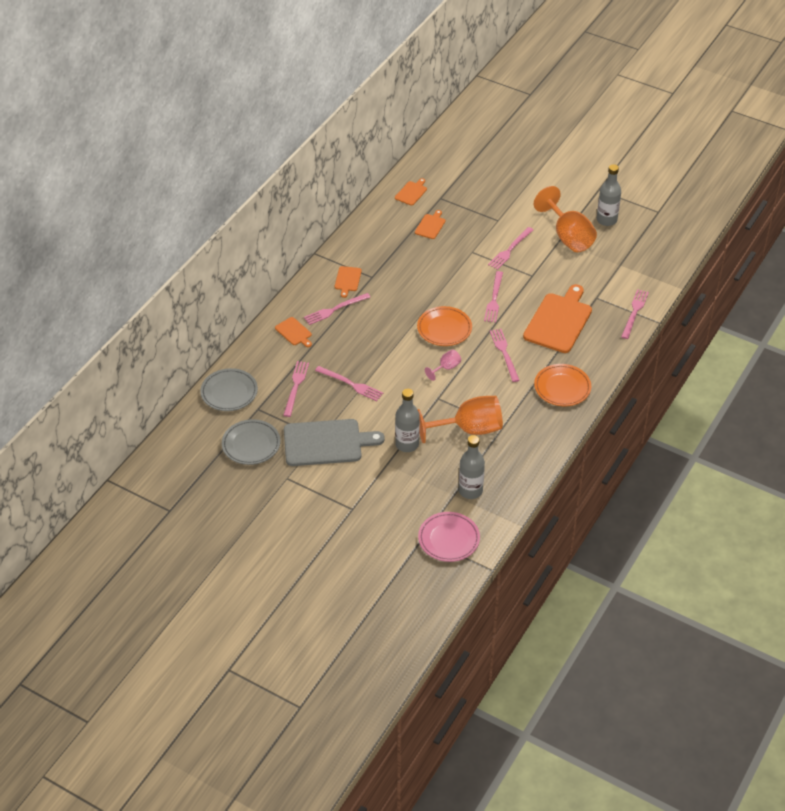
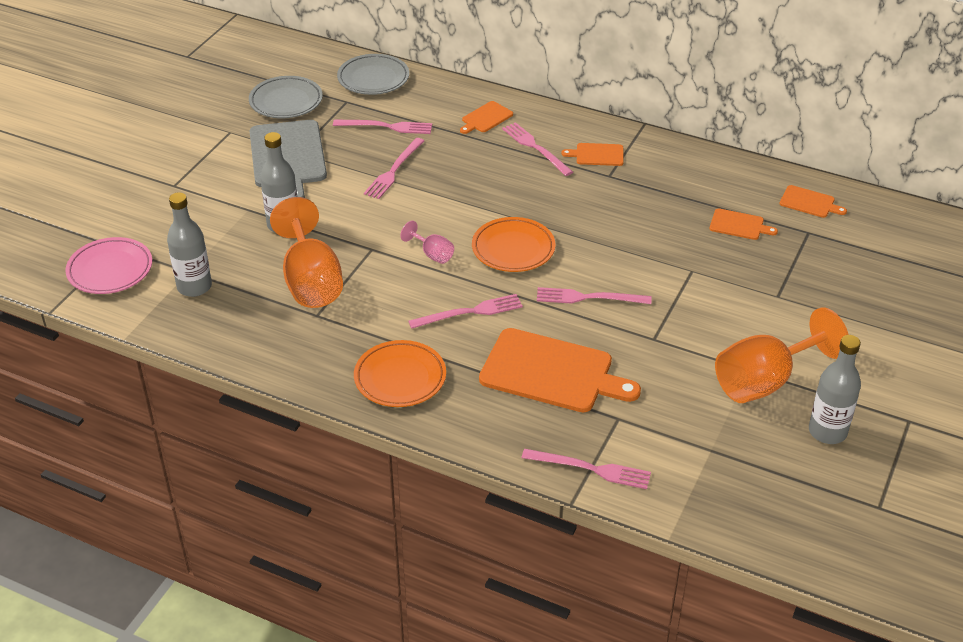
camera: 85 degrees right, 5 degrees down
(510, 249) = (709, 312): pink fork -> none

